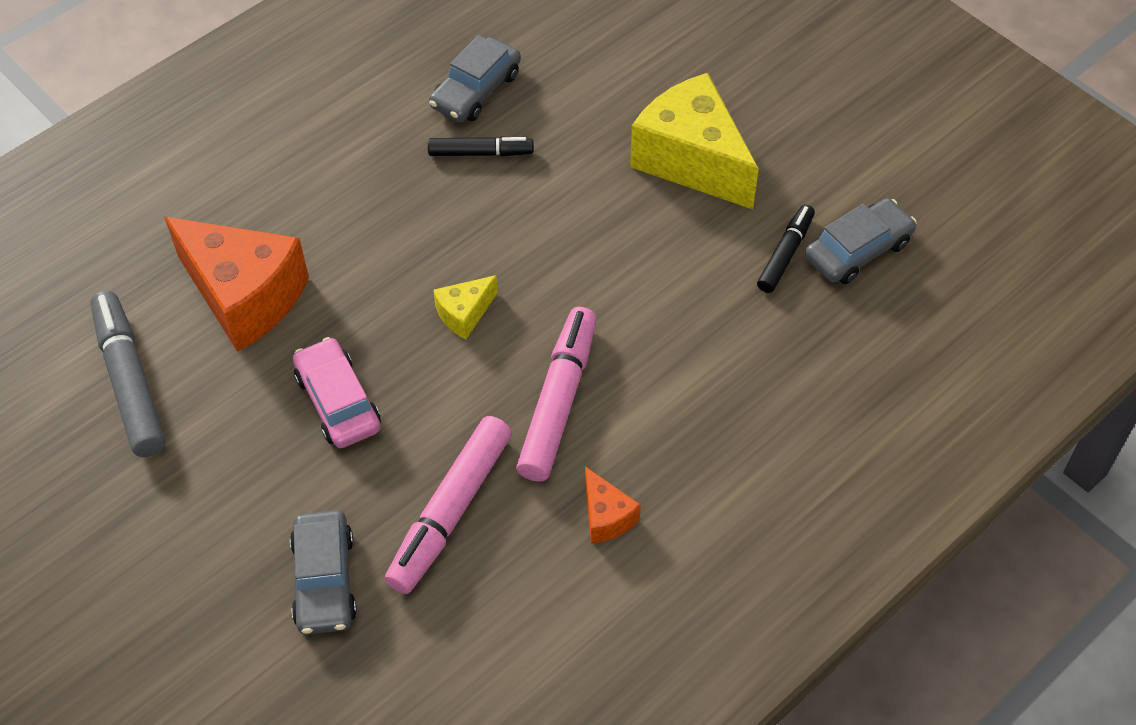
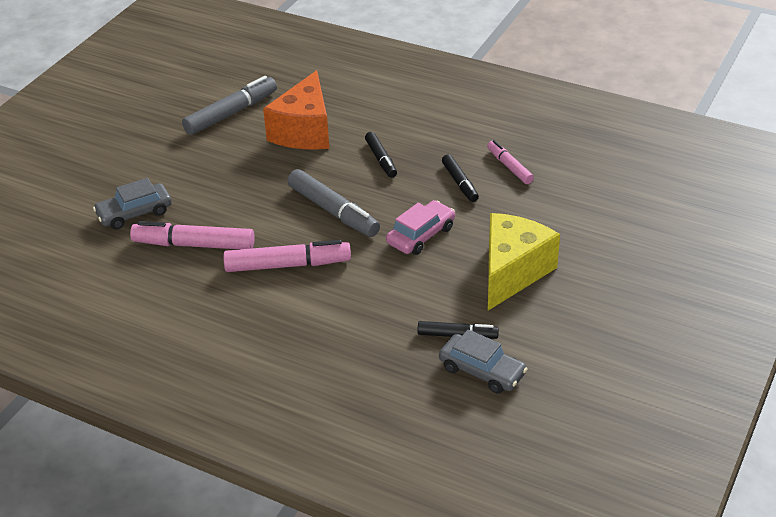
camera: 70 degrees right, 15 degrees down
(338, 402) = (250, 184): pink car -> pink car (421, 235)
(374, 223) = (381, 159): none -> black marker
(464, 314) = (333, 211): yellow cheese -> grey marker
(476, 90) = (509, 167): grey car -> pink marker
(606, 517) = (213, 306): orange cheese -> none

